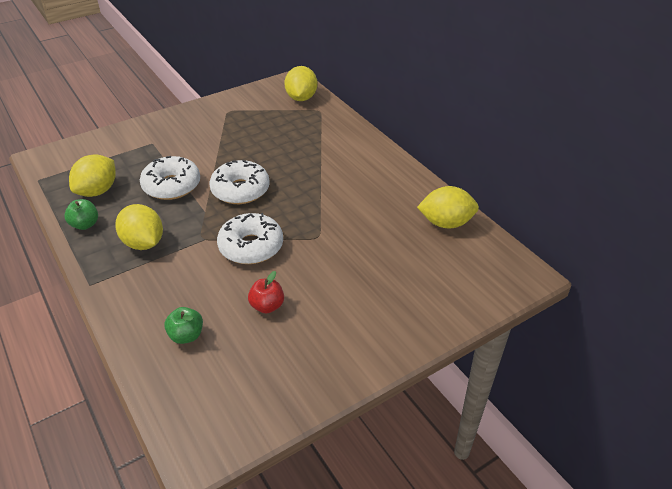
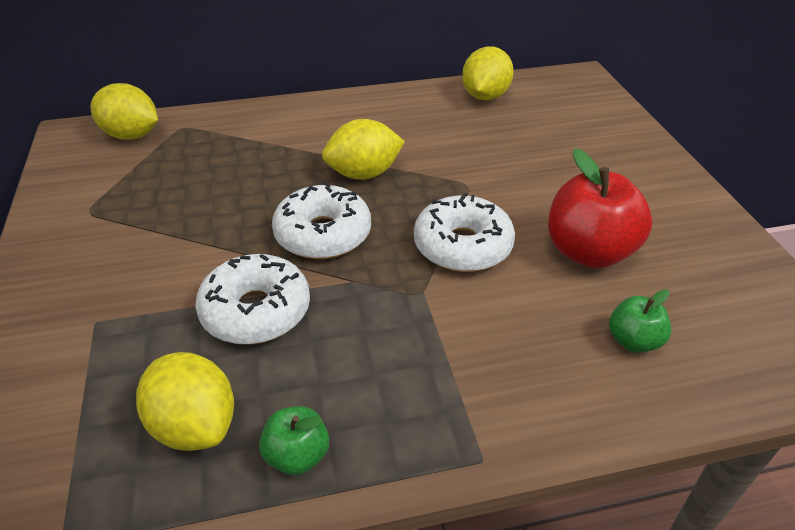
camera: 70 degrees left, 0 degrees up
(143, 243) = (399, 368): yellow lemon -> yellow lemon (364, 174)
(267, 306) = (589, 252): red apple -> red apple, size x1.92

